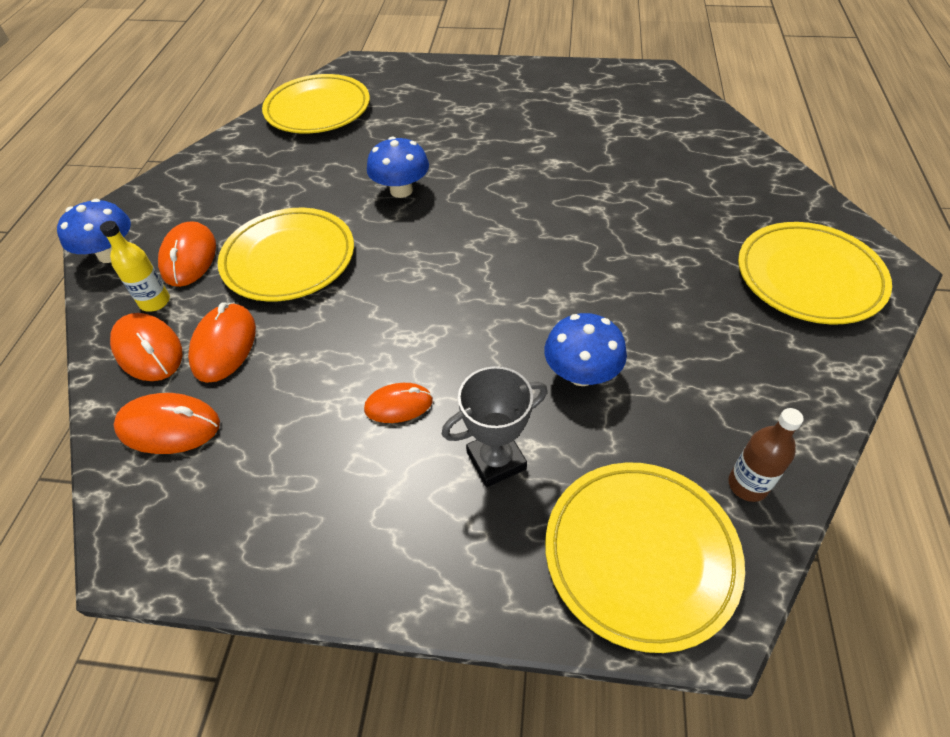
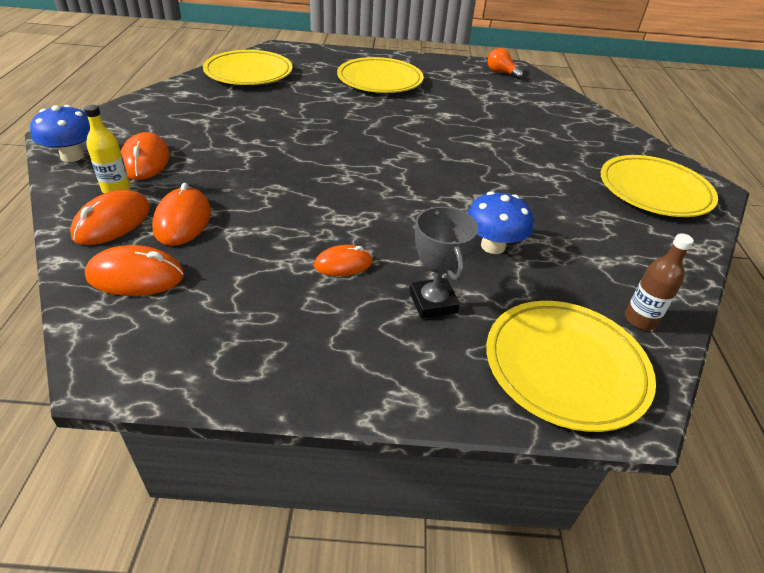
camera: 10 degrees left, 10 degrees down
(148, 350) = (112, 222): orange mouse -> orange mouse turned 75 degrees clockwise
(289, 259) = (235, 165): yellow plate -> yellow plate (380, 80)
(401, 190) = (325, 125): blue mushroom -> none
(496, 460) = (433, 302): grey trophy -> grey trophy turned 75 degrees counterclockwise
(637, 85) = (501, 73): none -> orange light bulb

